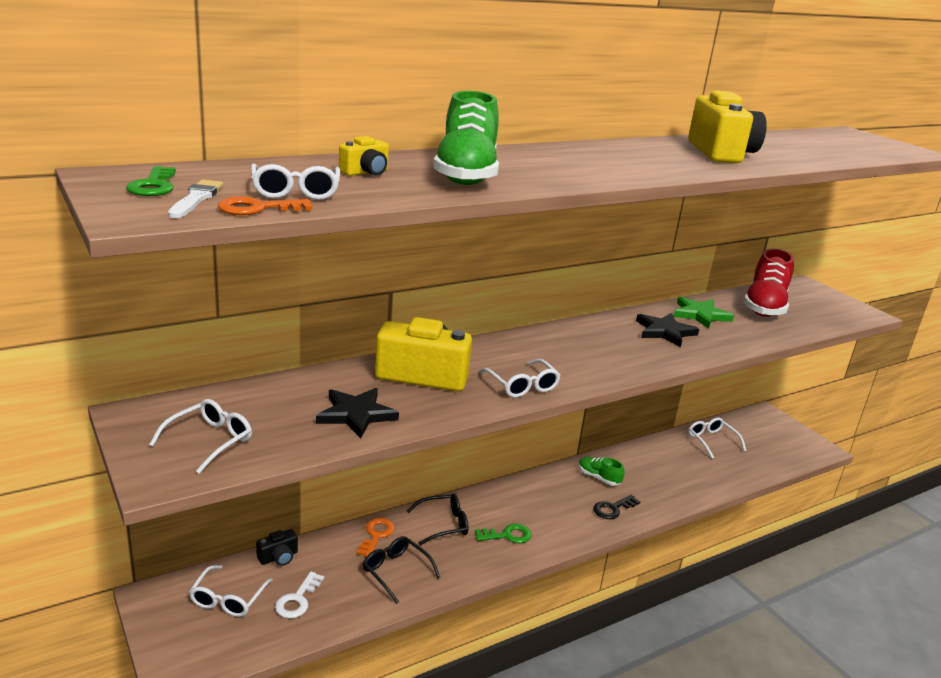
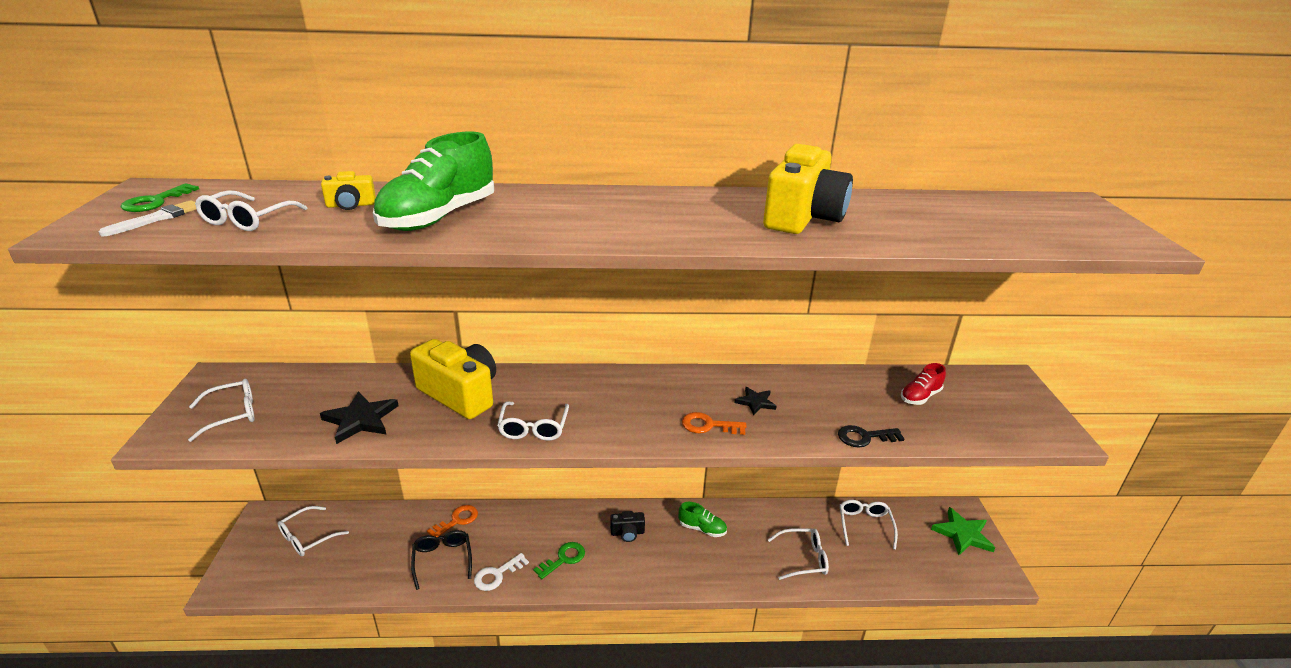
camera: 30 degrees right, 5 degrees up
(258, 208) = (180, 234): orange key -> orange key (708, 425)
(278, 557) = (370, 514): black camera -> black camera (627, 533)
(297, 600) = (351, 557): white key -> white key (497, 575)
(443, 524) = (519, 529): black glasses -> none
(507, 535) = (563, 559): green key -> green key turned 60 degrees counterclockwise
(598, 477) = (702, 529): green shoe -> green shoe turned 135 degrees clockwise
(613, 509) = (687, 566): black key -> black key (864, 437)
(665, 332) = (755, 402): black star -> black star, size x0.60
(691, 476) = (803, 558): none -> white glasses
(700, 315) = (823, 390): green star -> green star (963, 534)
(764, 306) = (920, 396): red shoe -> red shoe, size x0.50

